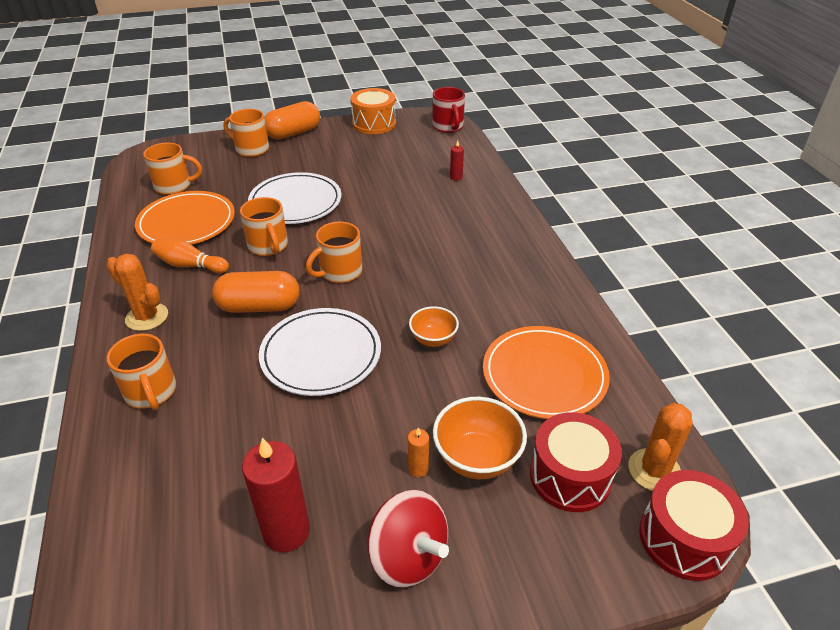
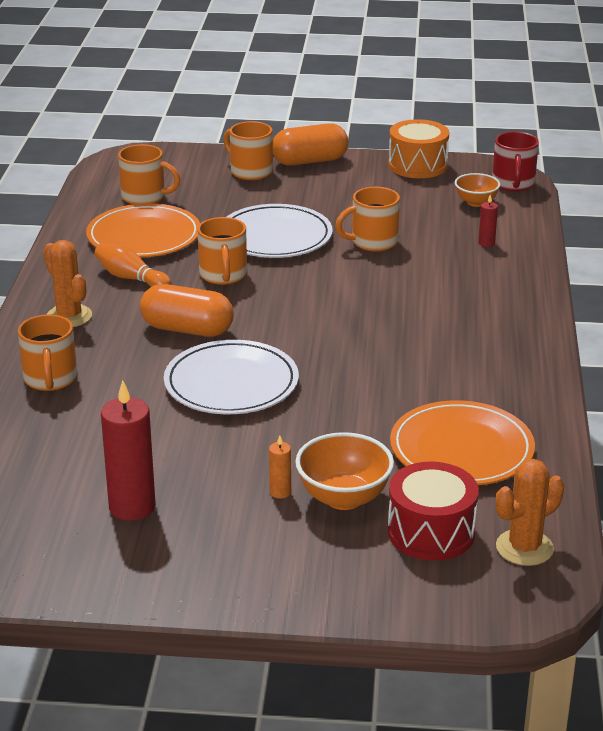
camera: 20 degrees right, 10 degrees down
(339, 272) = (289, 314): orange mug -> orange mug (372, 242)
(408, 556) = (234, 549): red spinning top -> none
(433, 339) = (358, 394): orange bowl -> orange bowl (476, 202)
(684, 538) = (514, 601): red drum -> none

